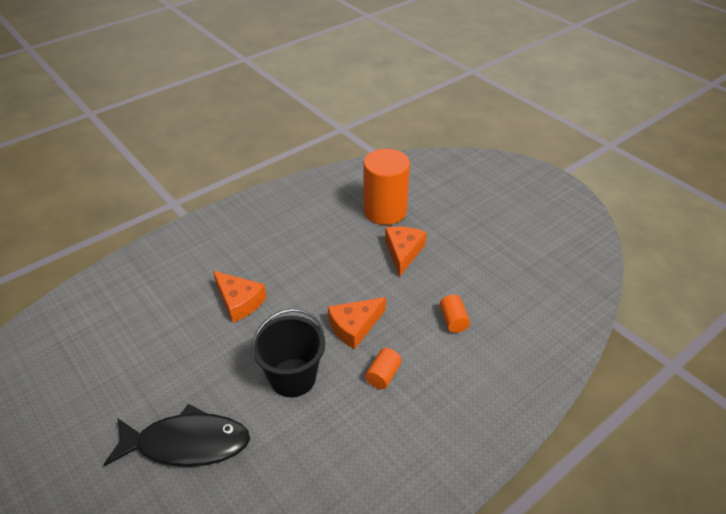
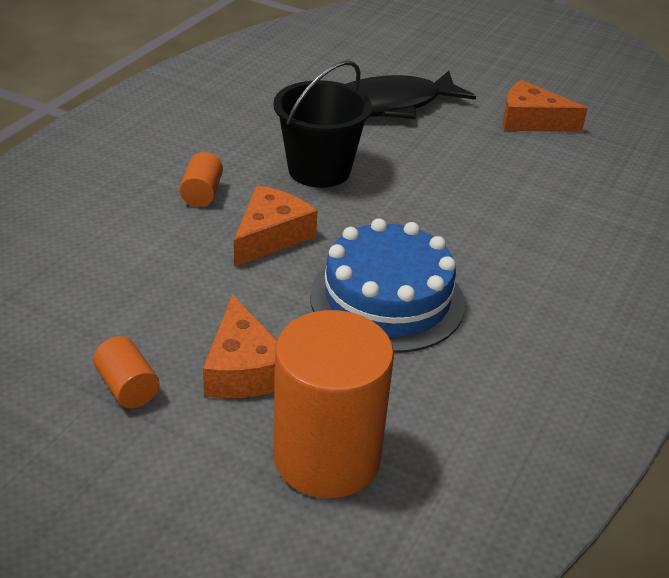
camera: 155 degrees right, 5 degrees down
(239, 302) = (464, 230): orange cheese -> orange cheese (531, 121)
(315, 269) = (387, 299): none -> blue cake
(453, 320) = (115, 275): orange cylinder -> orange cylinder (128, 387)

